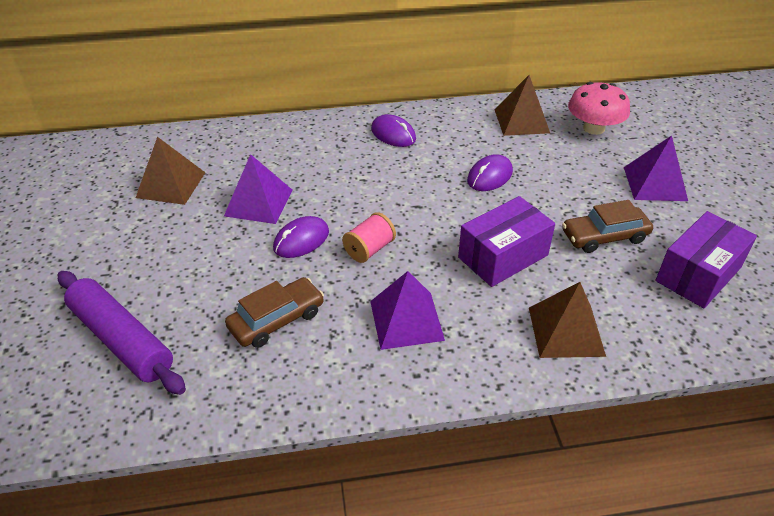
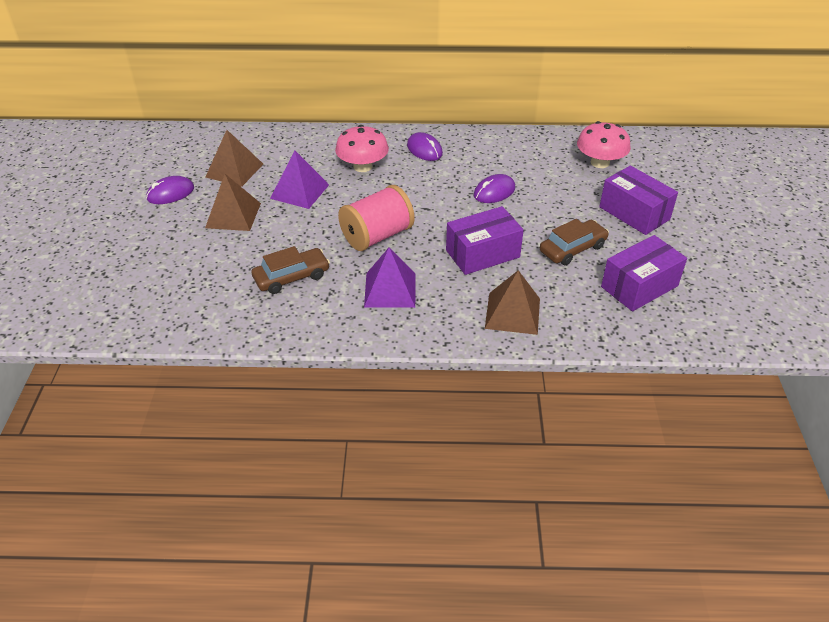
camera: 10 degrees right, 0 degrees up
(122, 339) = (175, 276): purple rolling pin -> none
(301, 240) = (325, 223): purple mouse -> purple mouse (170, 193)
(327, 162) = (363, 166): none -> pink mushroom
(369, 249) = (377, 236): pink spool -> pink spool, size x1.73
(521, 121) = (538, 150): brown pyramid -> brown pyramid (233, 215)
(604, 236) = (572, 249): brown car -> brown car turned 150 degrees clockwise
(655, 184) = (634, 213): purple pyramid -> purple box

